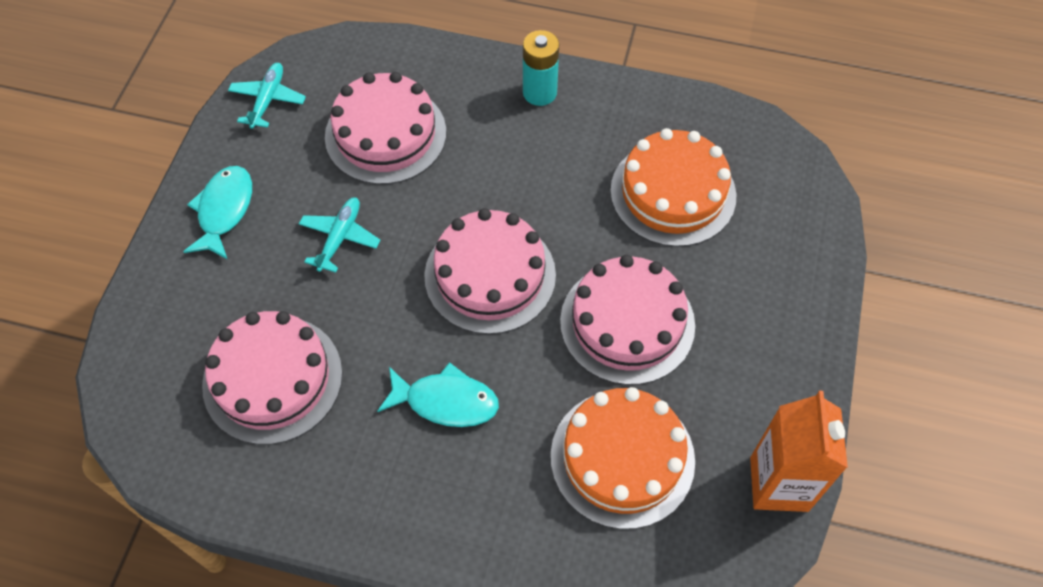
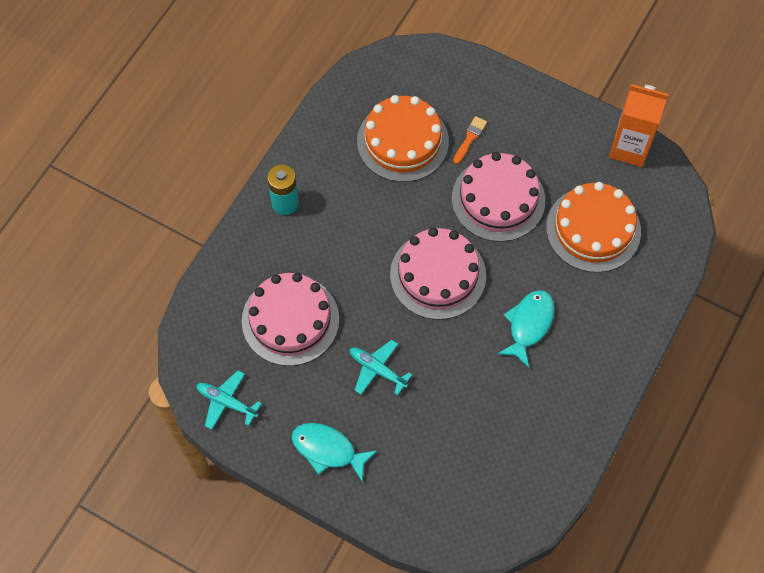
camera: 75 degrees left, 5 degrees up
(272, 379) = (484, 434): pink cake -> none
(709, 269) = (470, 138): none -> orange brush

